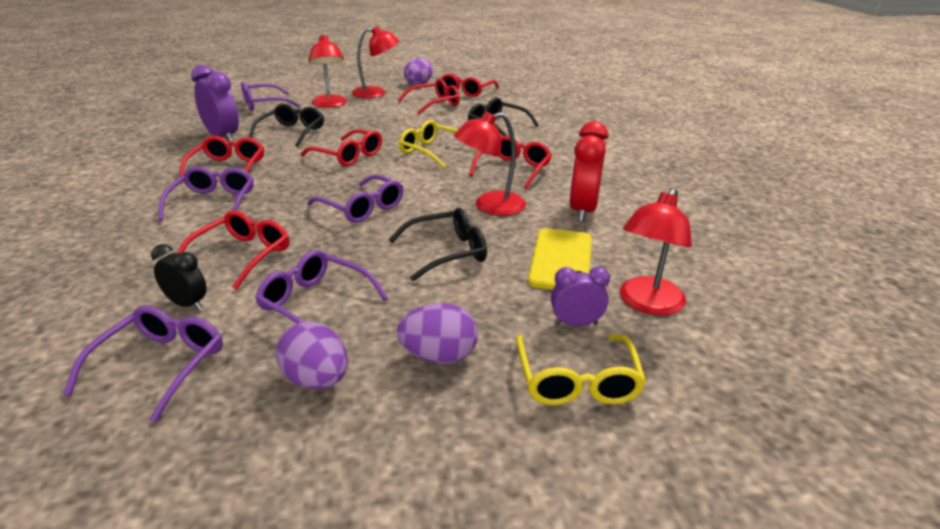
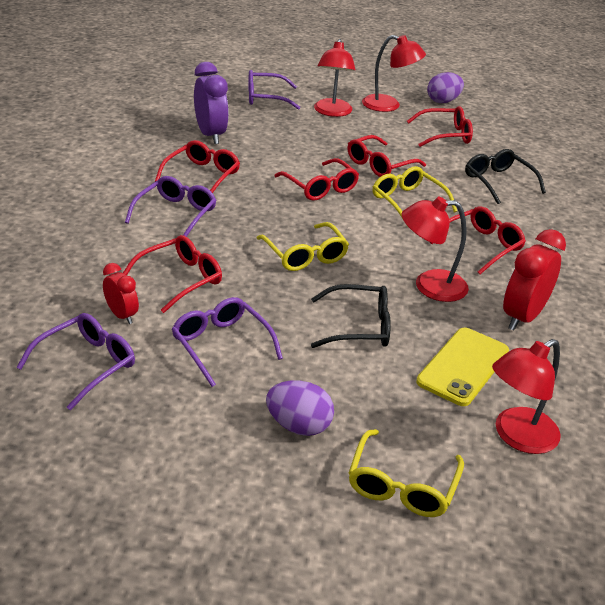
camera: 20 degrees right, 5 degrees up
(187, 304) = (122, 315): black clock -> red clock
(291, 132) = (278, 143): black glasses -> none
(316, 380) = (194, 414): purple egg -> none
(362, 208) = (305, 255): purple glasses -> yellow glasses
(466, 91) = (492, 123): red glasses -> red glasses (379, 165)
(575, 324) = (435, 434): purple clock -> none

